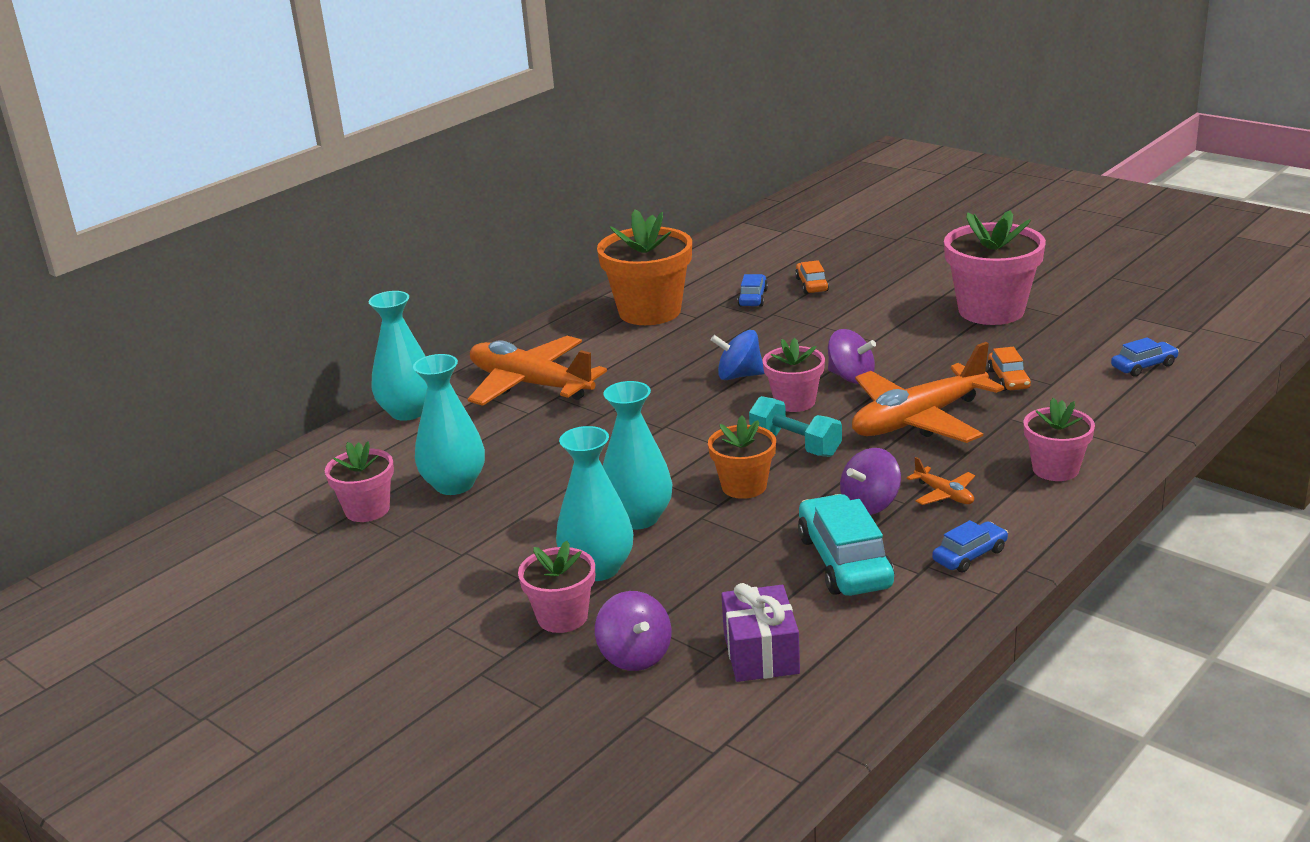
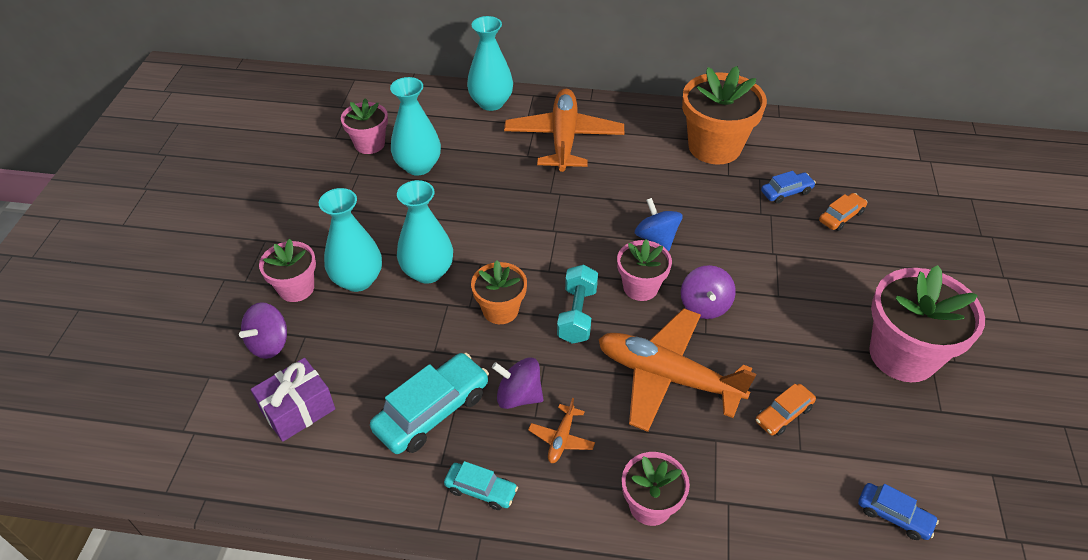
camera: 55 degrees right, 20 degrees up
(969, 555) = (481, 490): blue car -> turquoise car

